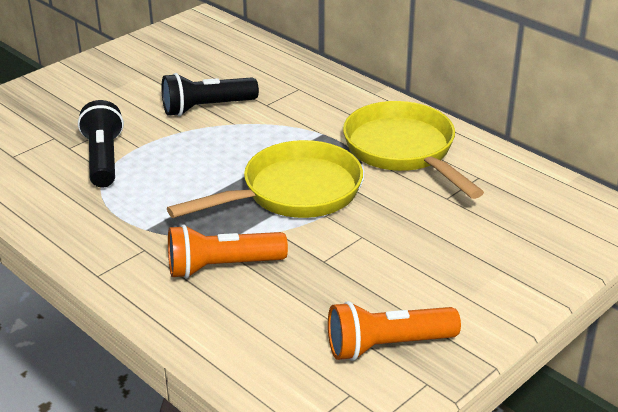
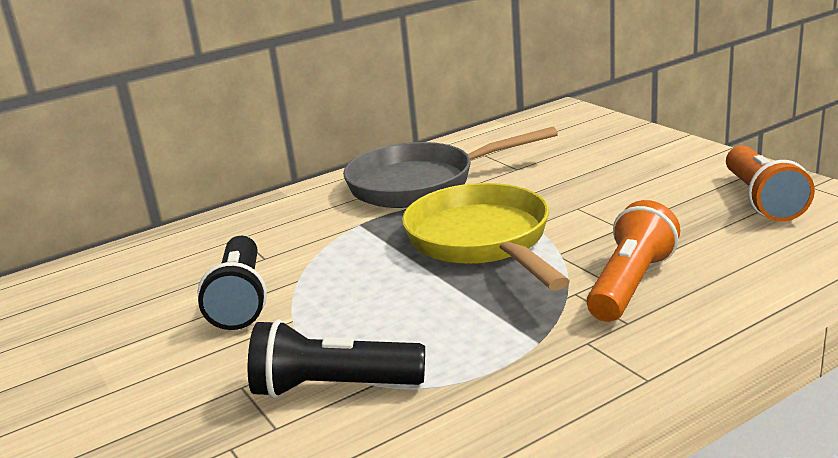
camera: 75 degrees left, 10 degrees down
(222, 267) = (630, 284): orange flashlight -> orange flashlight turned 150 degrees counterclockwise
(403, 151) = (421, 184): yellow pan -> grey pan

